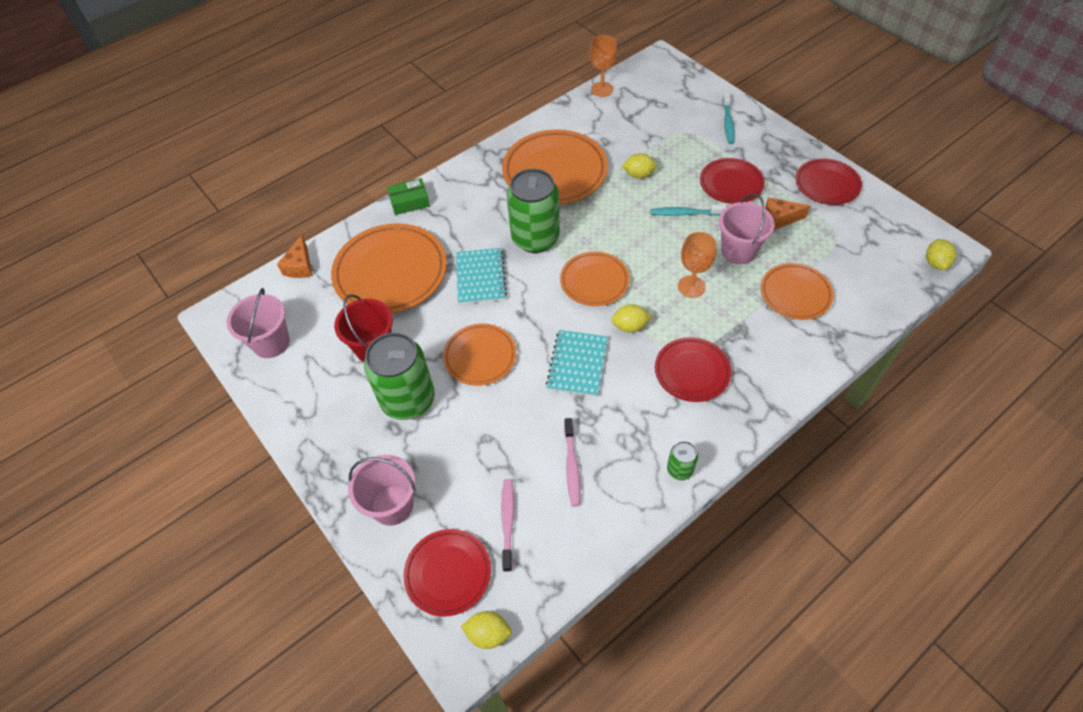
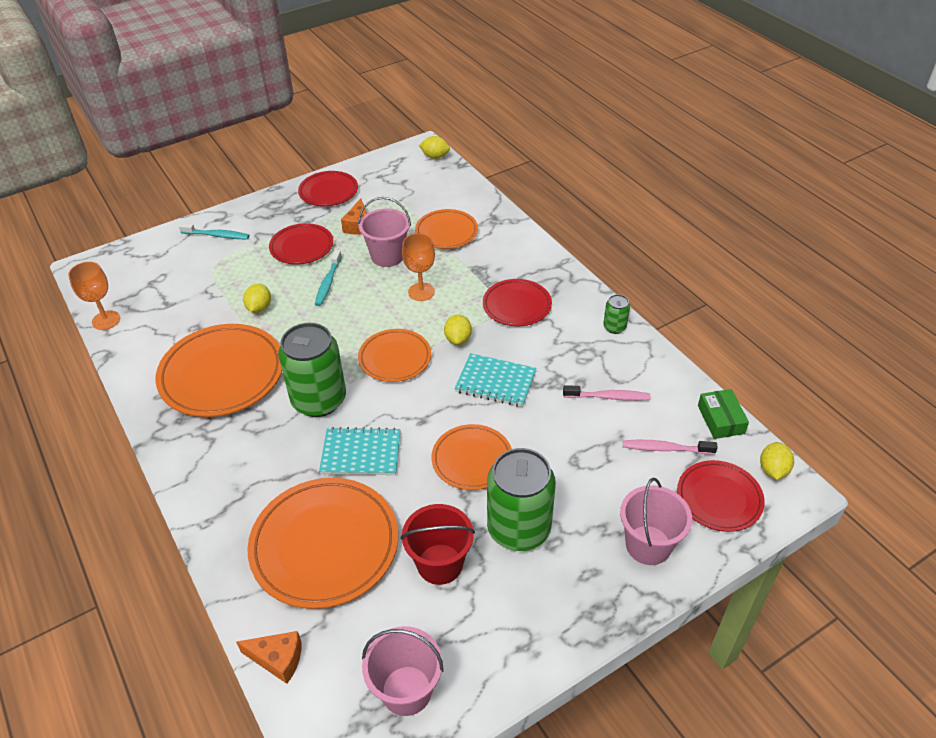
camera: 85 degrees left, 10 degrees down
(409, 202) = (208, 522): green box -> green box (721, 419)

